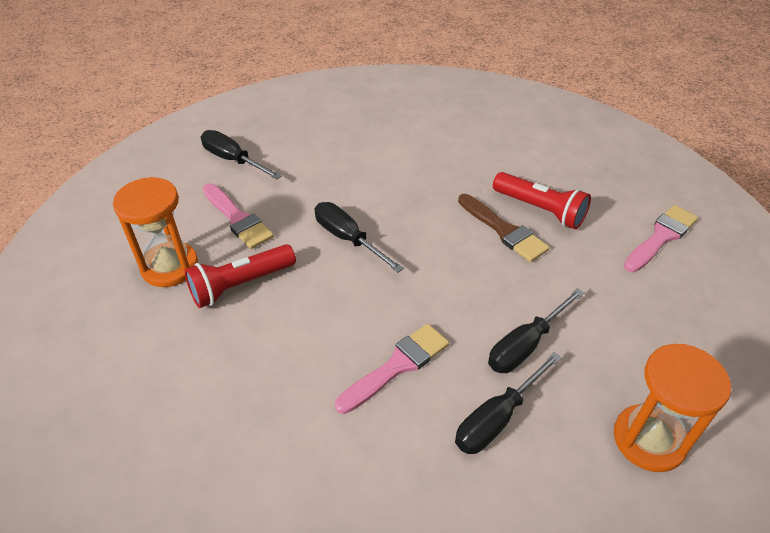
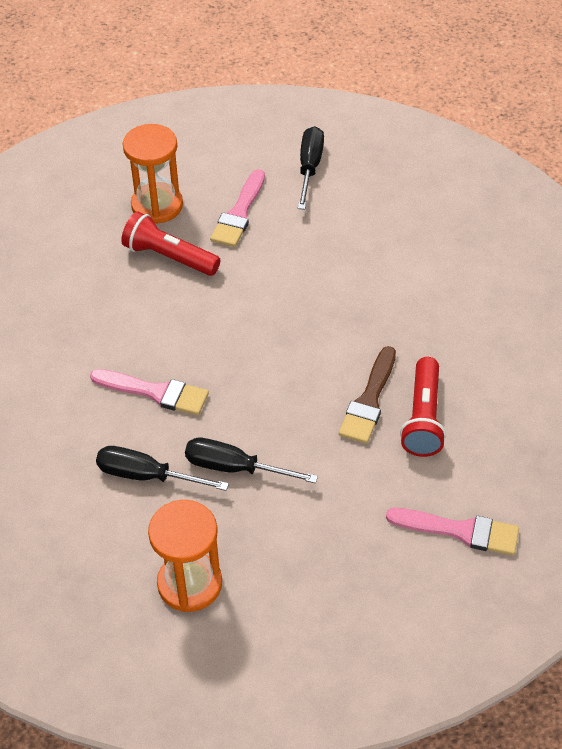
camera: 60 degrees right, 5 degrees up
(348, 239) = (271, 296): black screwdriver -> none

